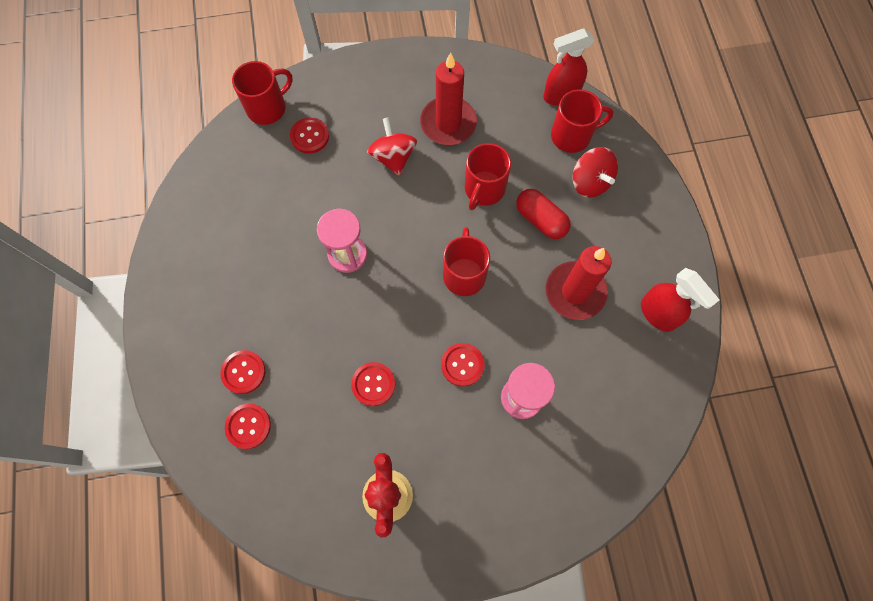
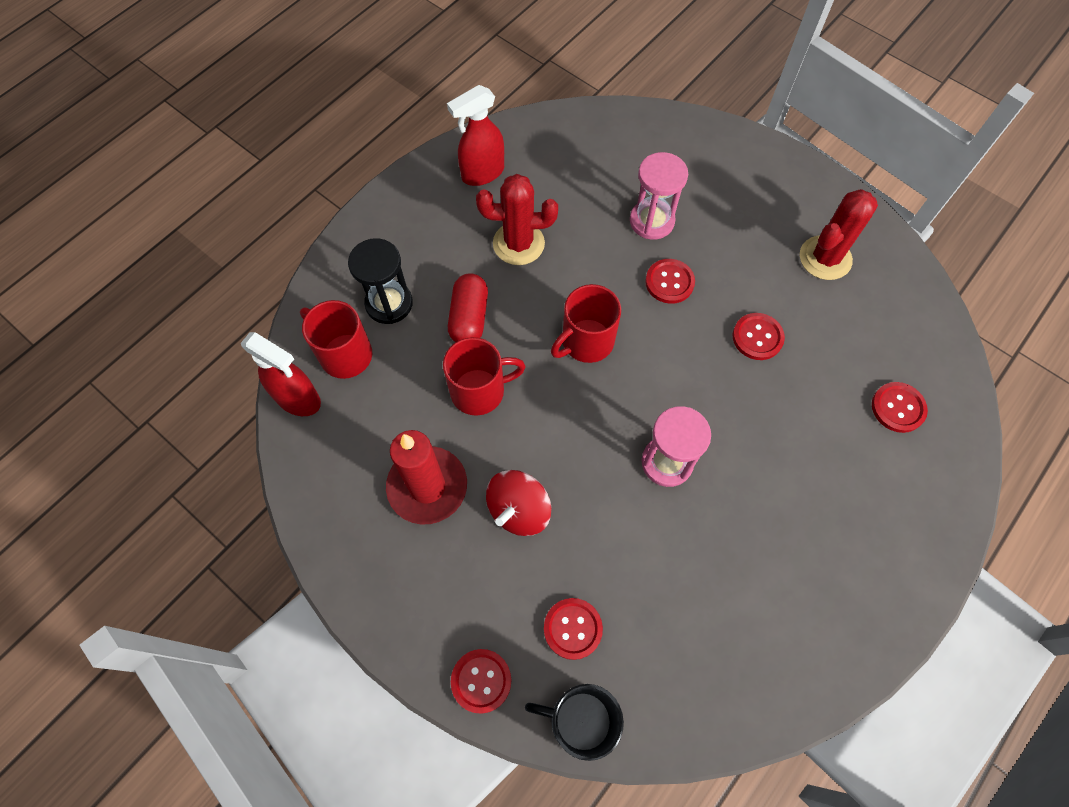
camera: 130 degrees left, 5 degrees down
(243, 372) = (864, 455): red button -> red button (481, 681)
(268, 108) = (579, 720): red mug -> black mug
(575, 292) = (518, 244): red candle -> red cactus
(590, 182) = (389, 303): red spinning top -> black hourglass
(658, 314) = (482, 173): red spray bottle -> red spray bottle turned 135 degrees counterclockwise

